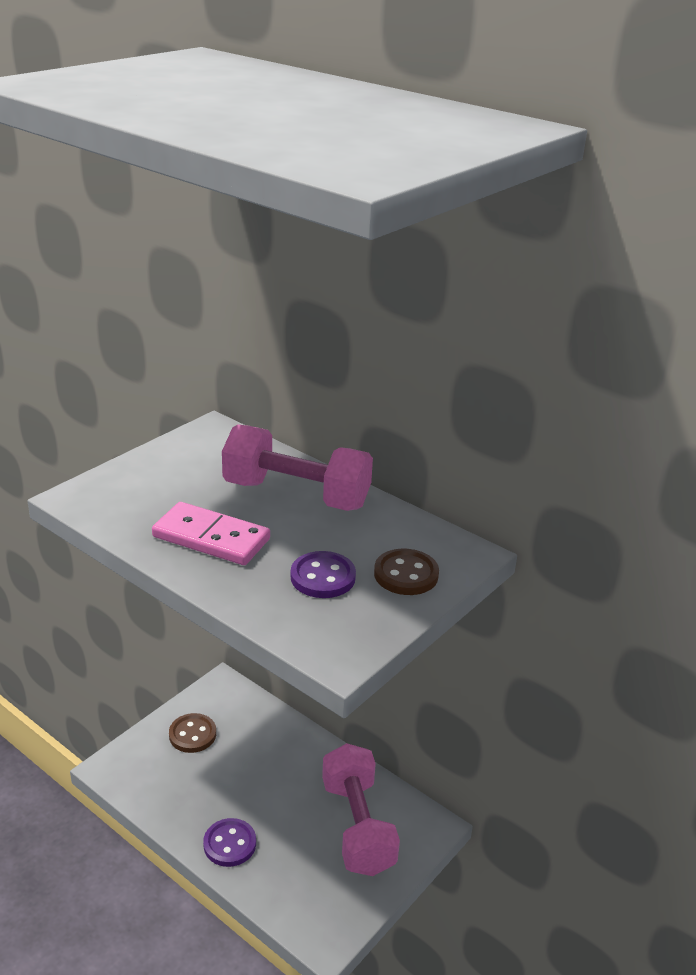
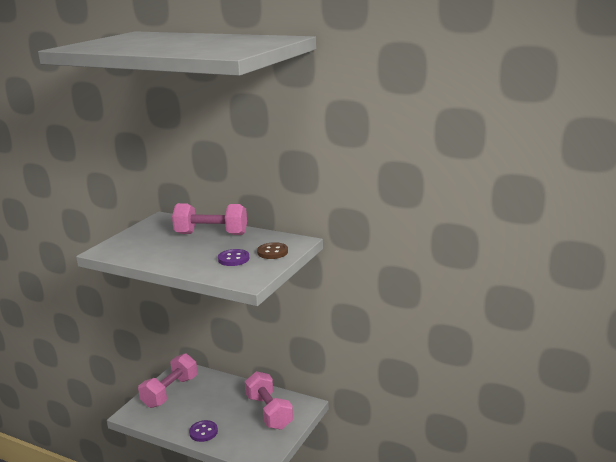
camera: 10 degrees left, 10 degrees down
(192, 734) = (170, 392): brown button -> pink dumbbell
(211, 538) = (175, 254): pink domino -> none

